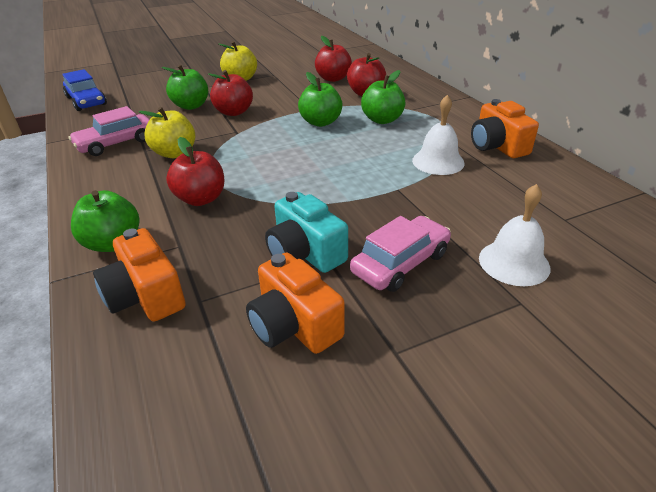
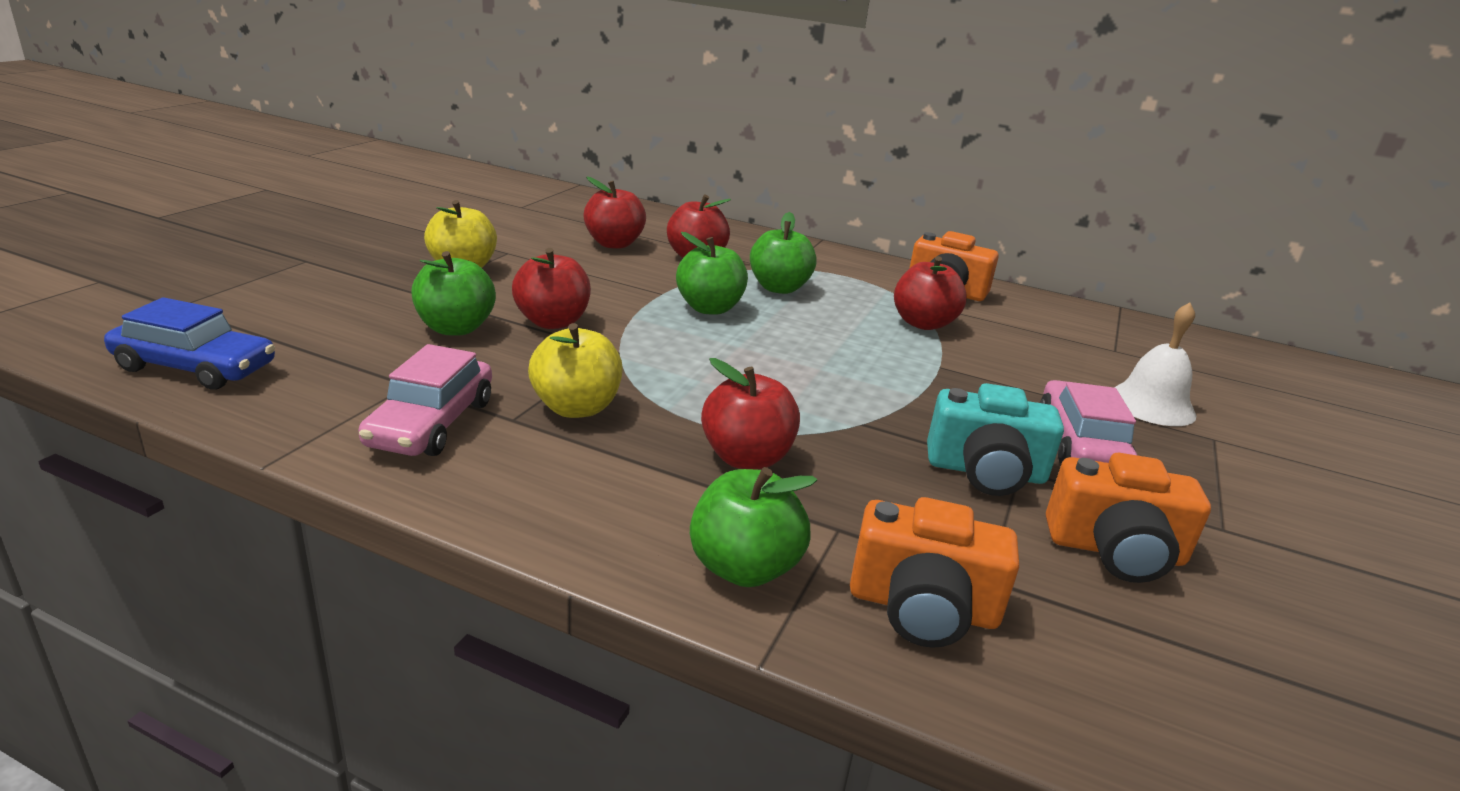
camera: 45 degrees left, 10 degrees down
(438, 161) = (923, 323): white bell -> red apple

